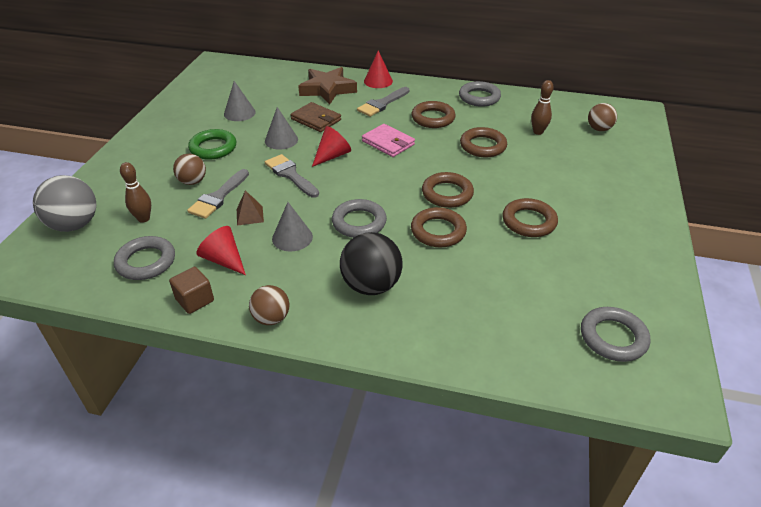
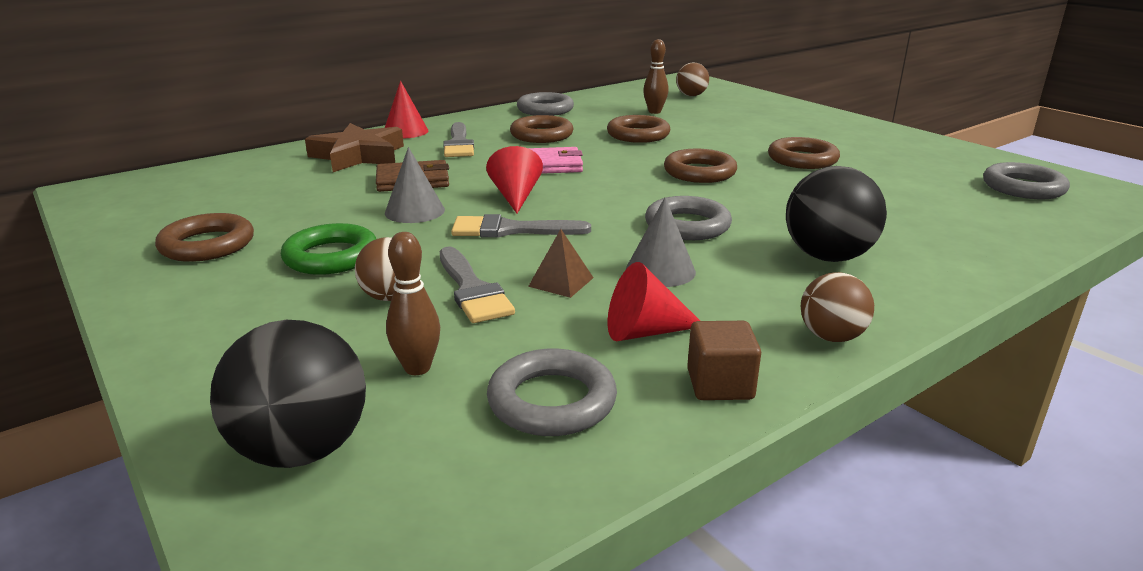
camera: 50 degrees left, 15 degrees down
(74, 225) = (302, 450): grey ball -> black ball
(239, 113) = (281, 214): grey cone -> none
(438, 231) = (764, 196): brown ring -> brown ring (207, 245)

